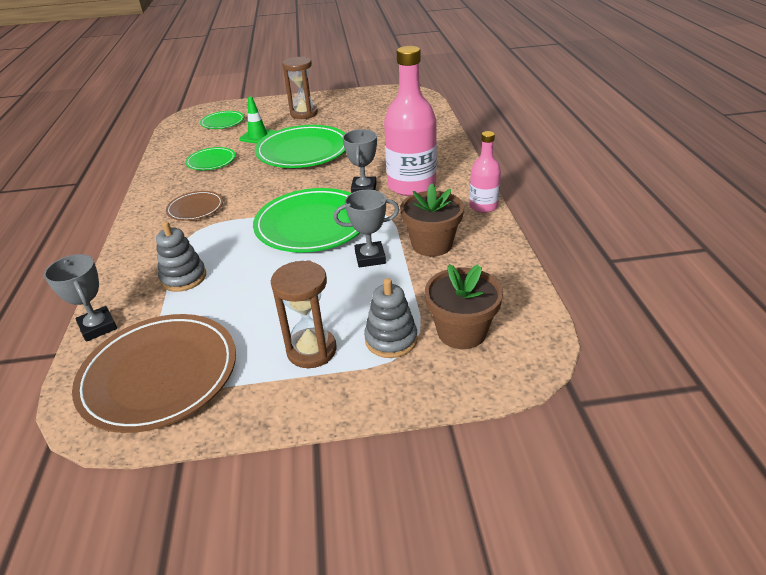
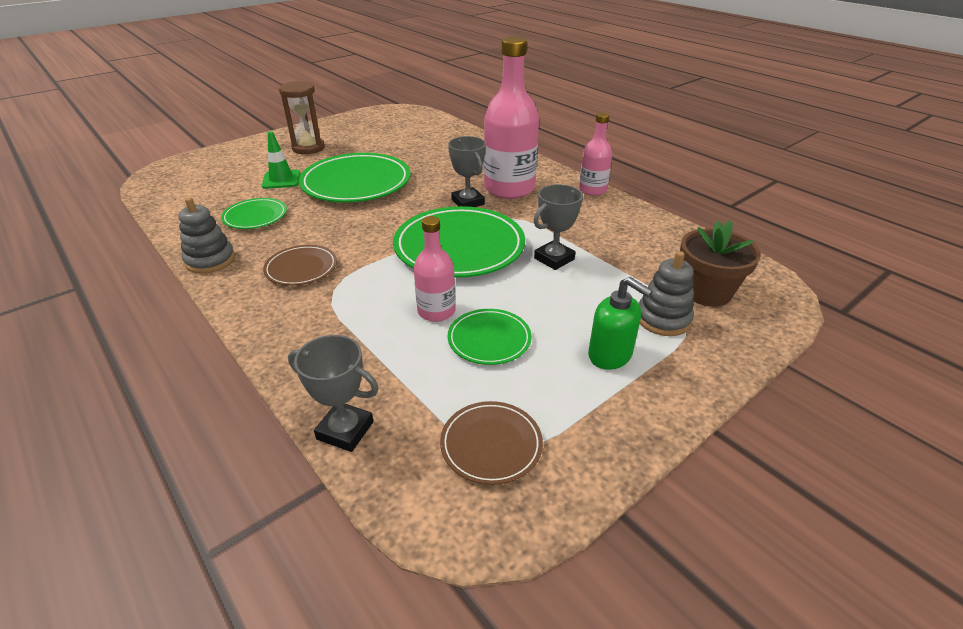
camera: 35 degrees left, 0 degrees up
(159, 375) = (491, 444): brown plate -> brown plate, size x0.52
(183, 278) = (384, 340): grey stacking toy -> grey stacking toy (210, 260)
(223, 122) = (215, 174): green plate -> green plate (489, 339)
(238, 269) = (436, 311): none -> pink bottle
(311, 350) = (610, 355): brown hourglass -> green soap dispenser
(432, 244) = (592, 232): brown flower pot -> none

